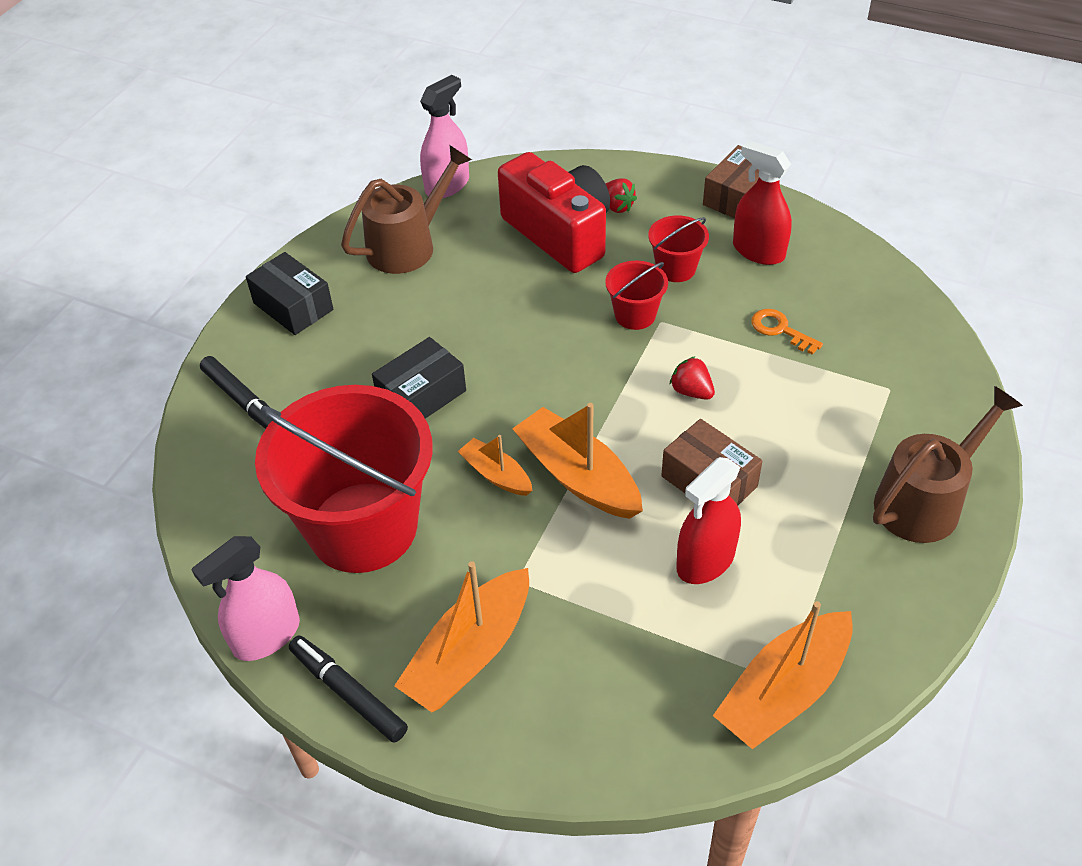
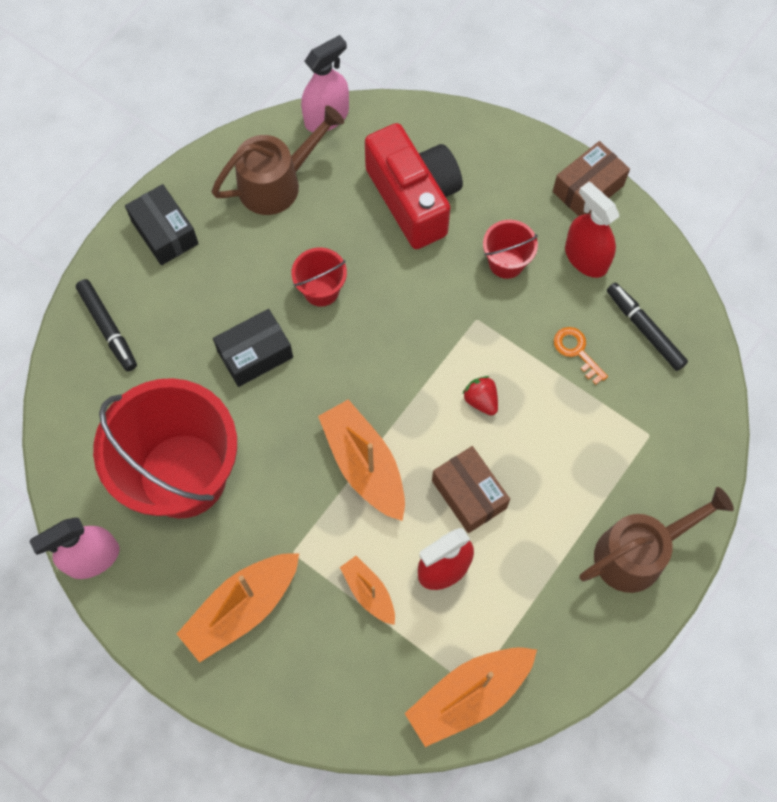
camera: 10 degrees right, 20 degrees up
(348, 692) = (145, 621): black marker -> black marker (644, 329)
(496, 474) = (299, 448): orange boat -> orange boat (369, 592)
(616, 207) = (473, 177): red strawberry -> none
(635, 315) = (456, 307): red bucket -> red bucket (321, 290)

